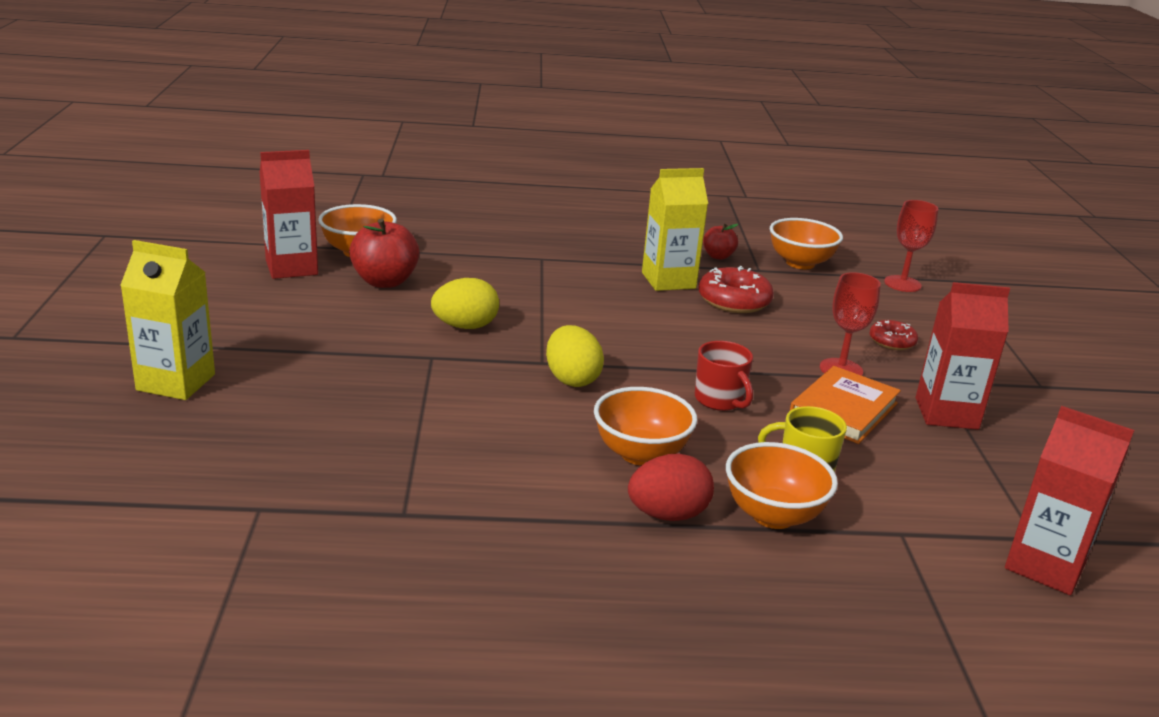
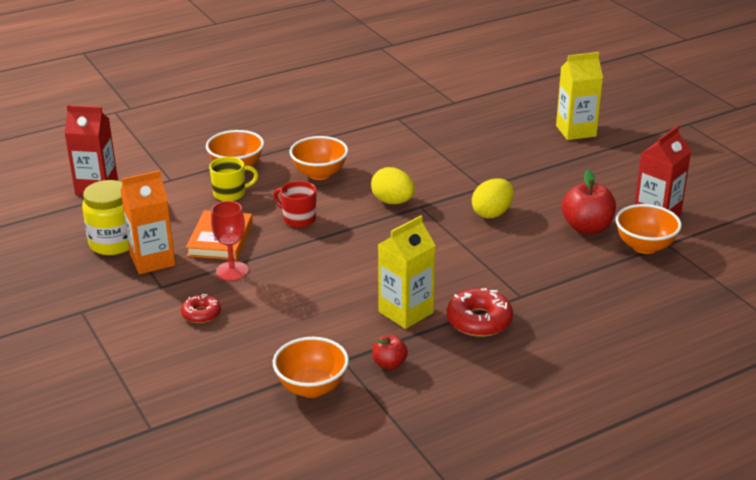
camera: 155 degrees right, 5 degrees up
(667, 515) = (286, 152): red egg -> none
(734, 301) = (341, 310): red donut -> red donut (479, 321)
(902, 284) = (206, 397): red goblet -> none
(946, 413) = (152, 260): red carton -> orange carton
(1005, 454) = (113, 243): none -> yellow jar

